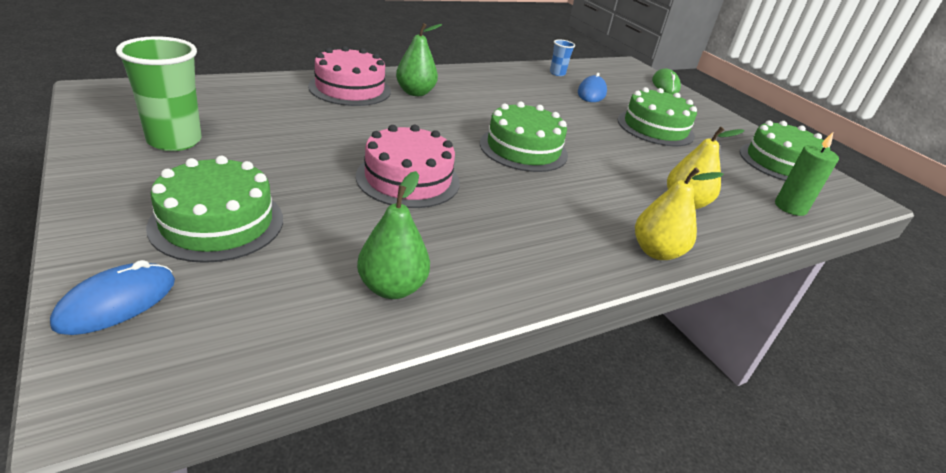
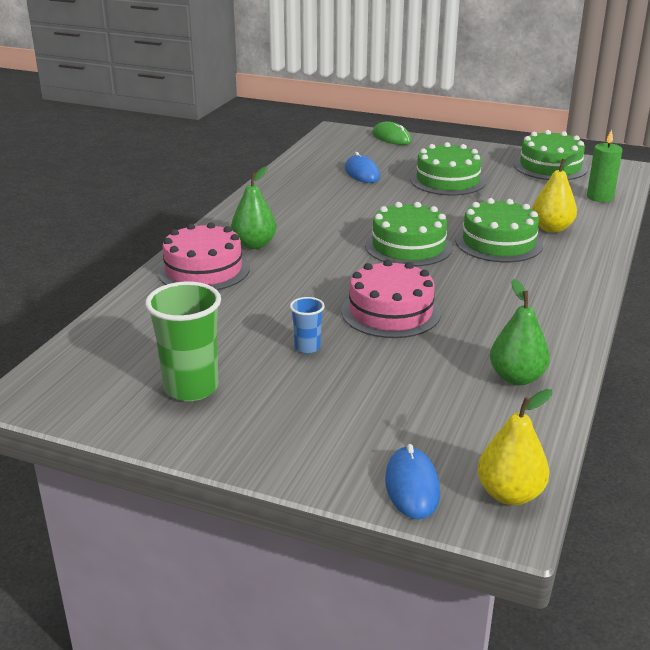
camera: 35 degrees left, 5 degrees down
(217, 222) = (353, 413): green cake -> green cake (498, 242)
(557, 73) = (308, 168): blue cup -> blue cup (307, 347)
(656, 252) = (588, 269): yellow pear -> yellow pear (510, 494)

